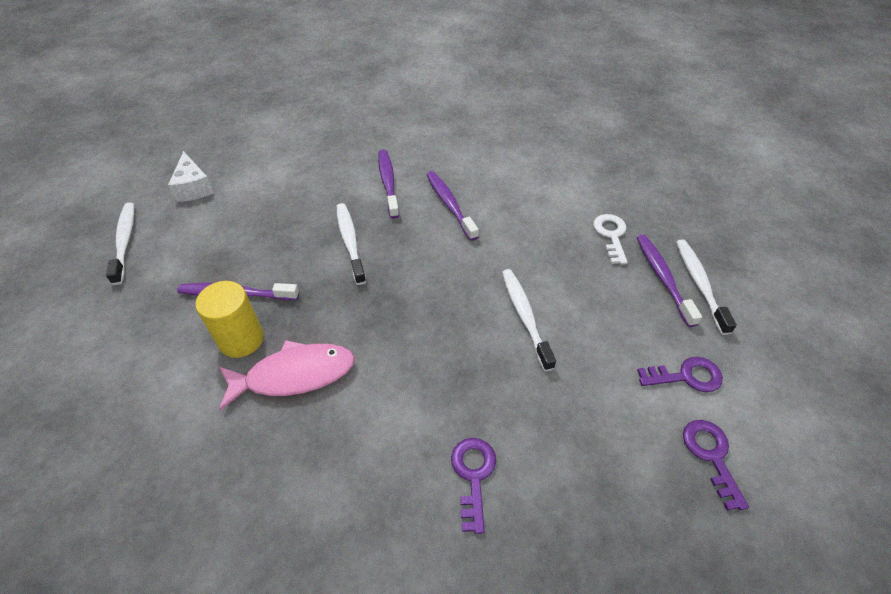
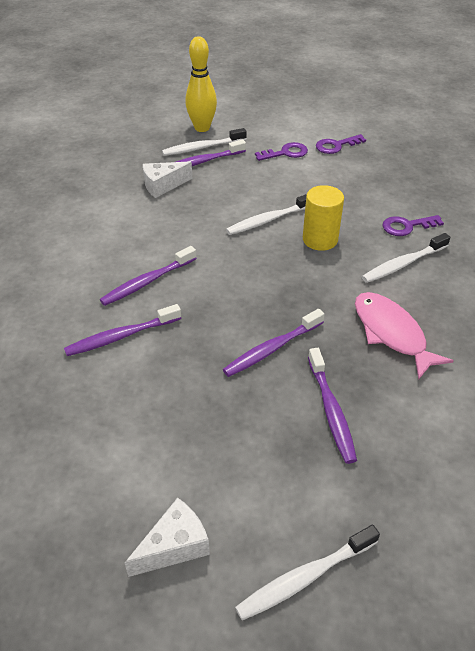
camera: 105 degrees left, 5 degrees down
(241, 339) = (379, 383): yellow cylinder -> yellow cylinder (320, 239)
(326, 272) = (272, 348): none -> purple toothbrush
(350, 242) = (225, 342): white toothbrush -> white toothbrush (403, 264)
(611, 235) = (163, 185): white key -> white cheese
(686, 376) = (286, 153): purple key -> purple key turned 90 degrees clockwise
(755, 293) = (202, 128): none -> yellow bowling pin

